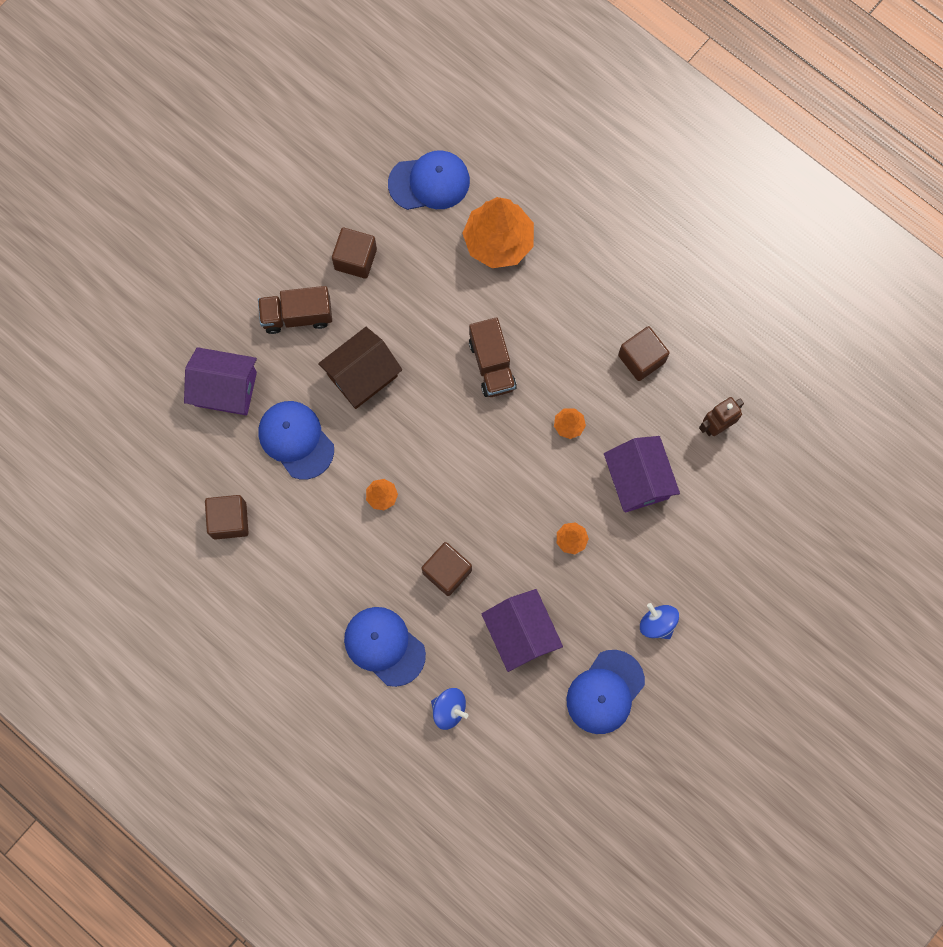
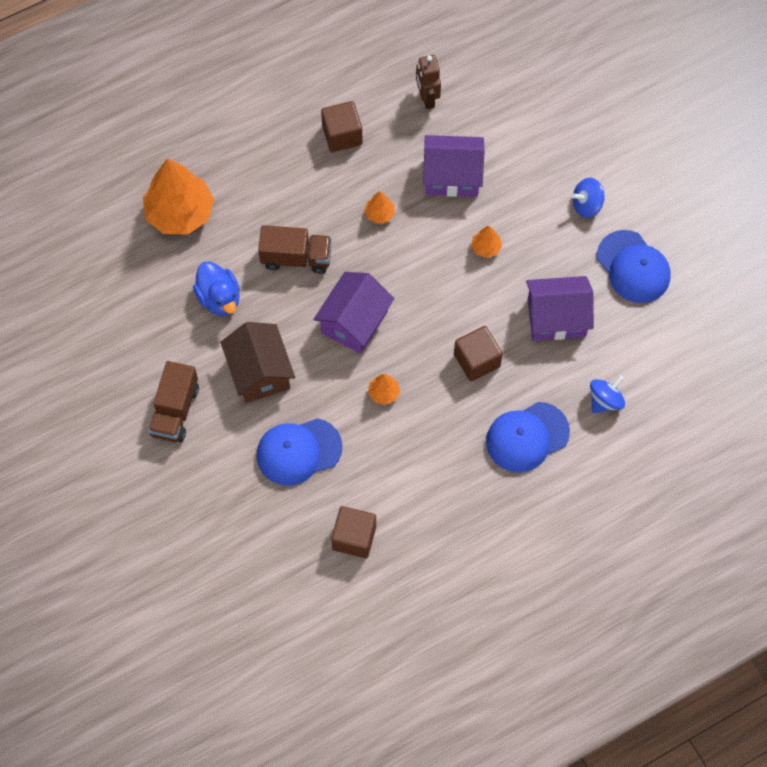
camera: 70 degrees left, 10 degrees down
(225, 389) = (221, 500): purple house -> purple house (354, 322)
(355, 259) = (142, 341): brown cube -> none
(424, 311) = (219, 298): none -> blue duck
(429, 182) = (95, 252): blue cap -> none

